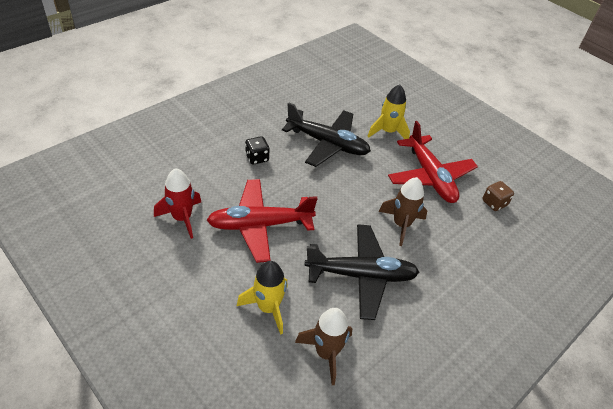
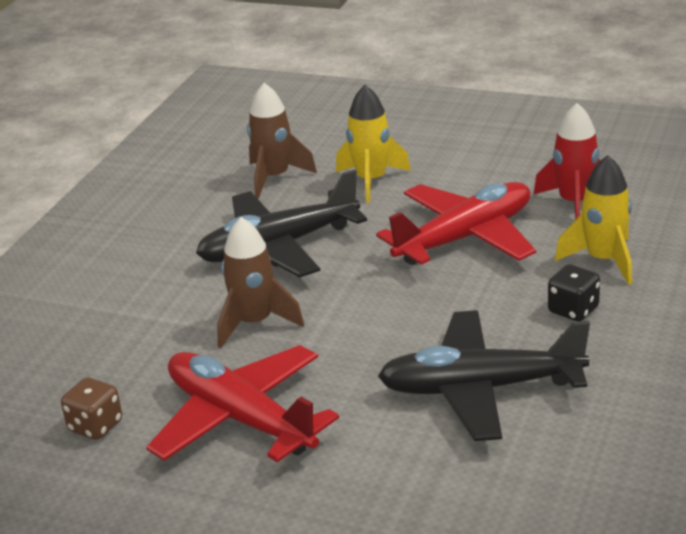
camera: 160 degrees right, 15 degrees down
(388, 132) = (380, 472): yellow rocket -> yellow rocket (603, 260)

